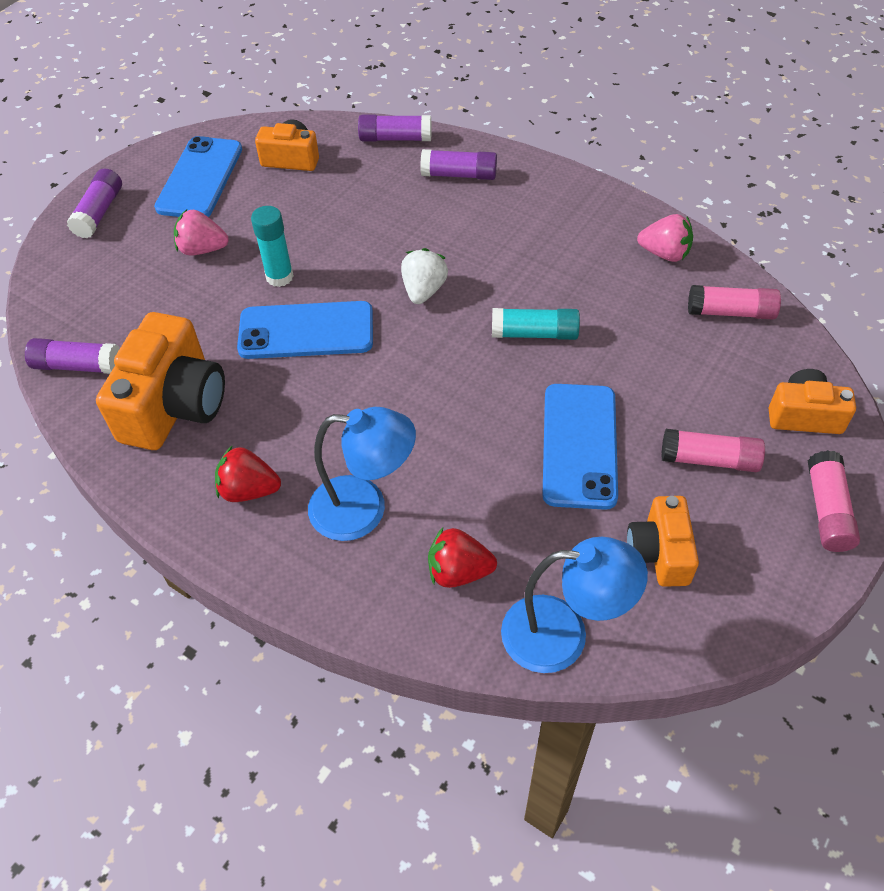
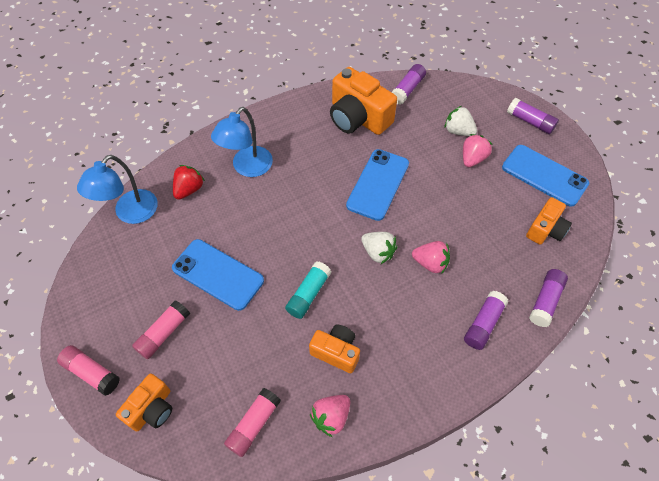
camera: 115 degrees right, 5 degrees up
(152, 279) = (458, 131): none -> white strawberry
(249, 490) = (288, 130): red strawberry -> none
(279, 277) = (429, 186): turquoise glue stick -> none
(407, 238) = (430, 263): none -> pink strawberry
(659, 552) = (134, 275): orange camera -> orange camera (336, 352)

